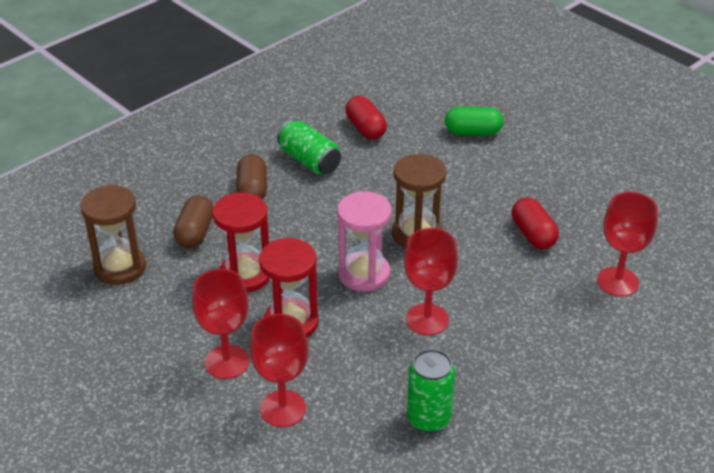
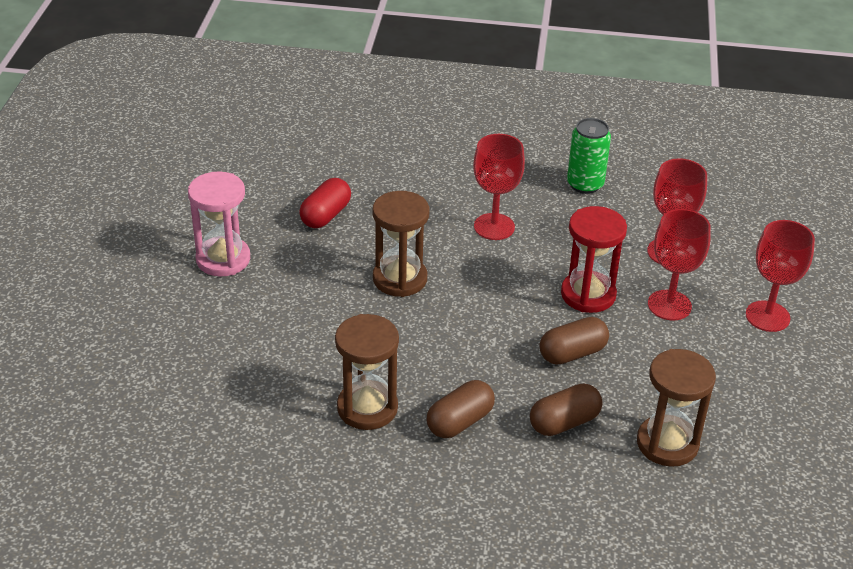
camera: 130 degrees left, 0 degrees up
(245, 275) = (572, 353): red hourglass -> brown capsule
(309, 161) = (367, 408): green can -> brown hourglass
(364, 274) = (485, 284): pink hourglass -> pink hourglass (223, 259)
(365, 128) = (266, 397): red capsule -> none
(473, 132) = (197, 315): green capsule -> none
(617, 282) = (338, 154): red goblet -> red goblet (767, 316)

